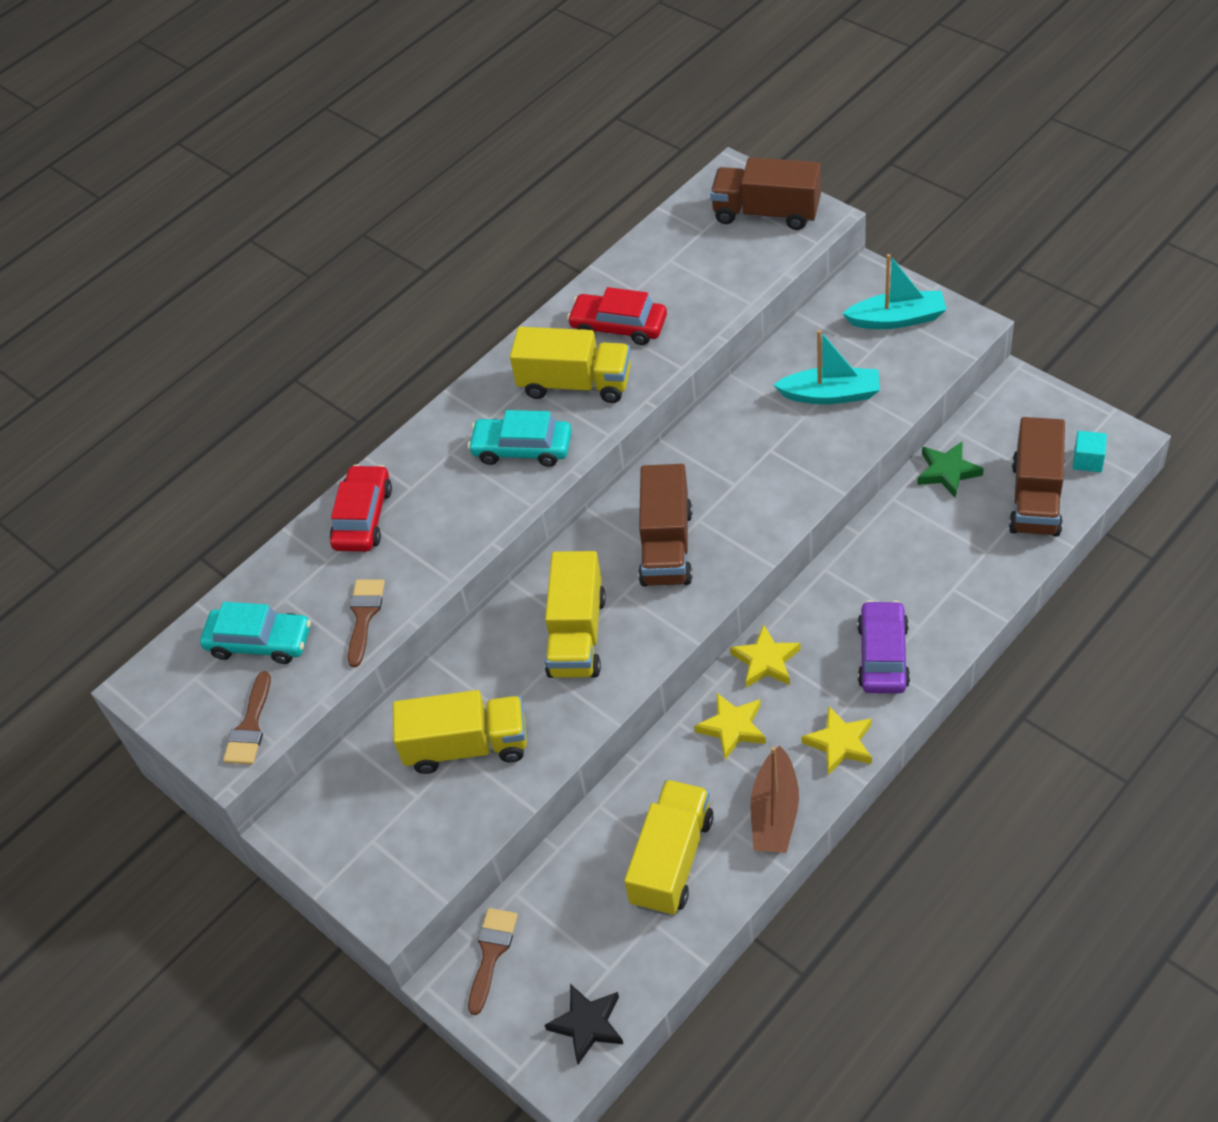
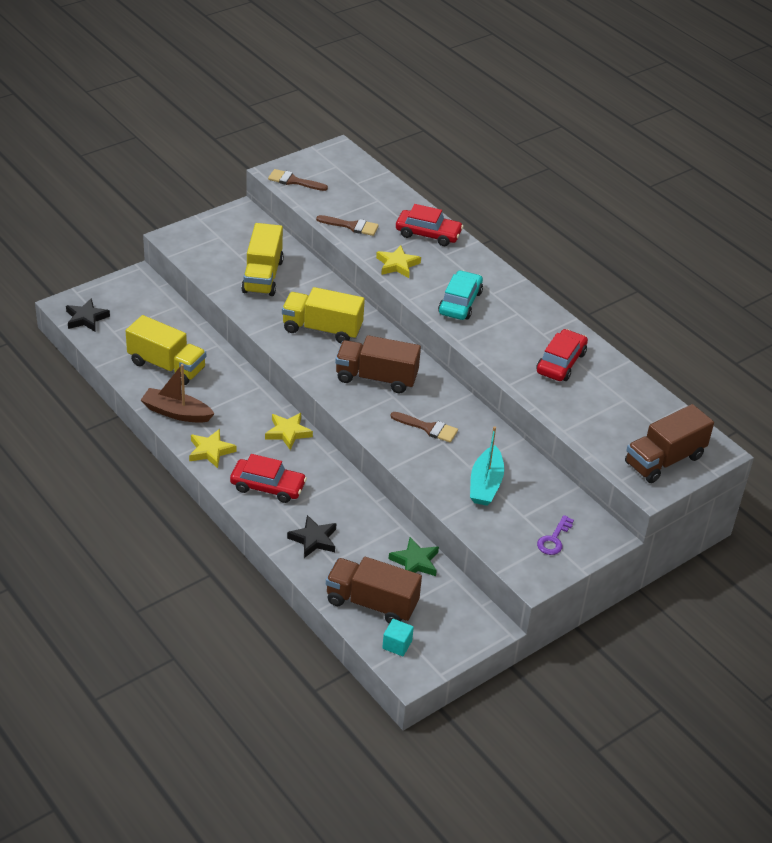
camera: 90 degrees right, 10 degrees down
(260, 642) = (350, 189): turquoise car -> none
(491, 953) = (146, 292): brown brush -> brown brush (428, 428)
(575, 384) = (511, 334): yellow truck -> none
(732, 728) = (244, 408): yellow star -> yellow star (397, 265)
(766, 213) = (664, 460): brown truck -> brown truck turned 150 degrees counterclockwise
(883, 655) = (268, 487): purple car -> red car
(897, 319) = (554, 539): turquoise boat -> purple key
(957, 580) = (313, 539): none -> black star

